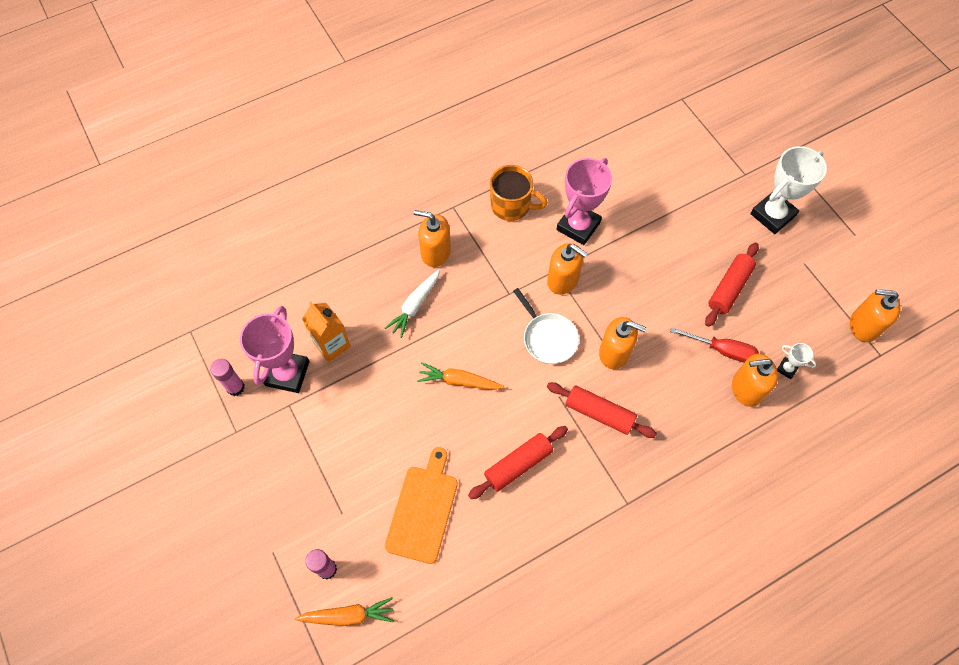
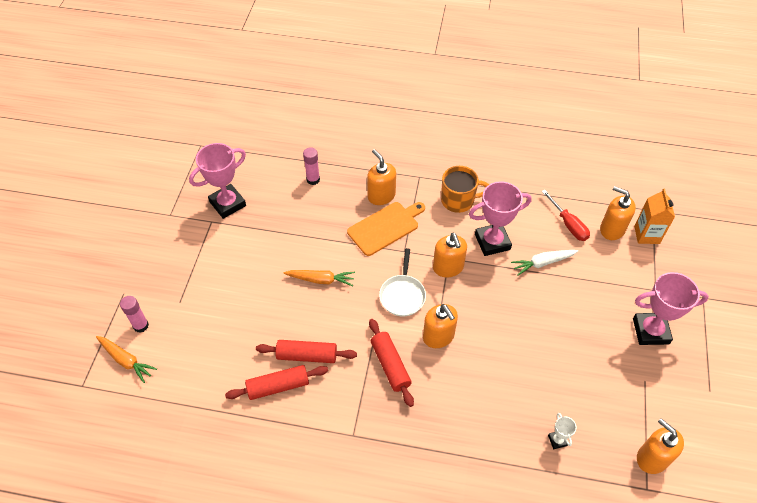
camera: 40 degrees right, 10 degrees down
(235, 387) = (193, 191): pink glue stick -> pink glue stick (313, 179)
(332, 344) = (267, 205): orange carton -> orange carton (646, 235)
(415, 305) = (338, 217): white carrot -> white carrot (543, 263)
(423, 509) = (225, 336): orange cutting board -> orange cutting board (385, 227)
(459, 381) = (321, 280): orange carrot -> orange carrot turned 135 degrees clockwise
(511, 206) = (458, 200): orange mug -> orange mug turned 60 degrees counterclockwise
(722, 350) = (519, 391): red screwdriver -> red screwdriver (568, 224)
(729, 288) = (565, 355): red rolling pin -> red rolling pin (278, 386)
(746, 389) = (512, 430): orange soap dispenser -> orange soap dispenser (612, 229)
(772, 215) = (650, 331): white trophy -> pink trophy

